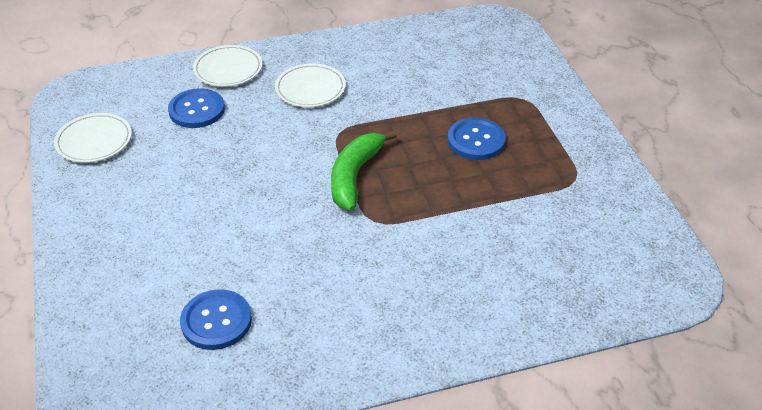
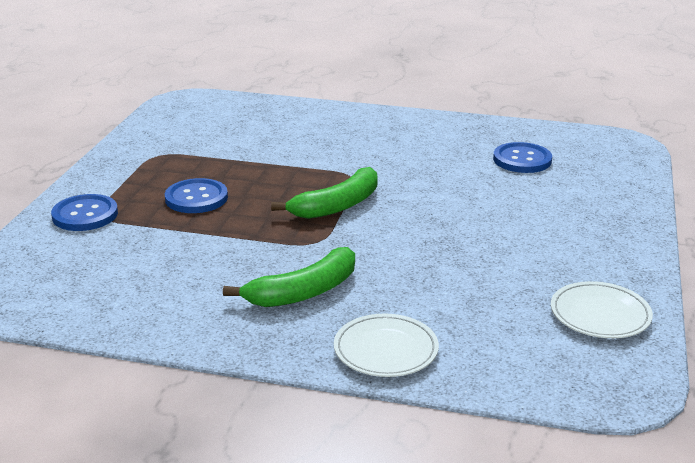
camera: 150 degrees left, 15 degrees down
(197, 110) = (458, 311): blue button -> blue button (85, 215)
(310, 89) = (303, 292): white plate -> green banana

